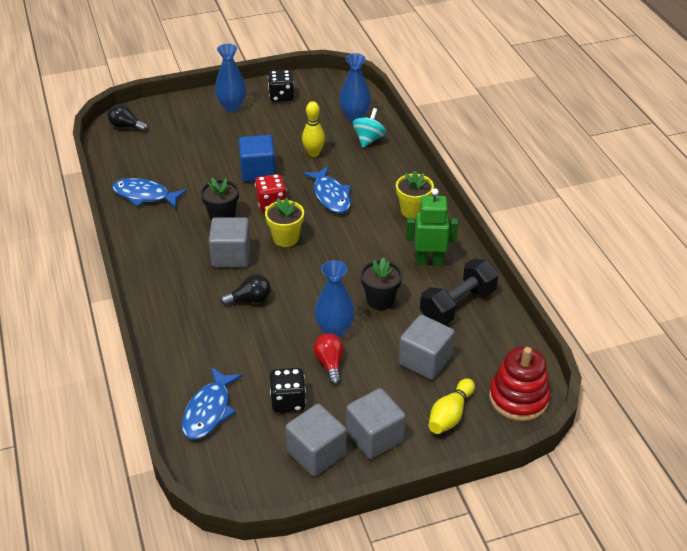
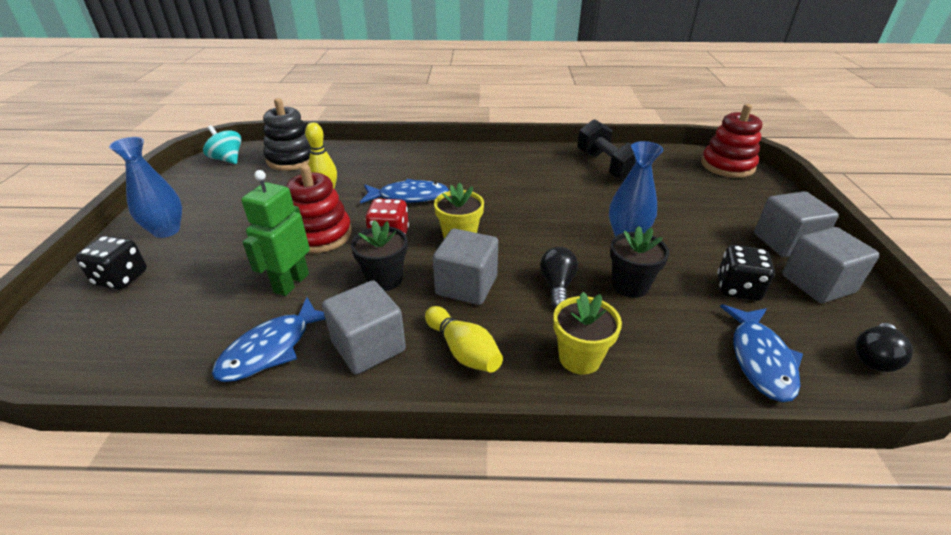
camera: 70 degrees left, 5 degrees down
(126, 126) = (70, 341): black light bulb -> black light bulb (874, 357)
(209, 411) = (760, 359): blue fish -> blue fish turned 60 degrees clockwise
(258, 171) = (320, 235): blue cube -> red stacking toy
(281, 96) = (196, 193): black dice -> black dice (121, 278)
(330, 364) = (679, 249): red light bulb -> none
(355, 117) = (292, 159): blue vase -> black stacking toy
(368, 139) = (338, 159): turquoise spinning top -> turquoise spinning top (227, 159)
(380, 300) = (588, 201): black flower pot -> black flower pot (630, 285)
(413, 211) = (467, 160): yellow flower pot -> yellow flower pot (579, 358)
(425, 360) = (678, 196): grey cube -> grey cube (368, 346)
(429, 261) = (543, 167): green robot -> green robot (291, 283)
(450, 415) = (750, 198): yellow bowling pin -> yellow bowling pin (463, 350)

